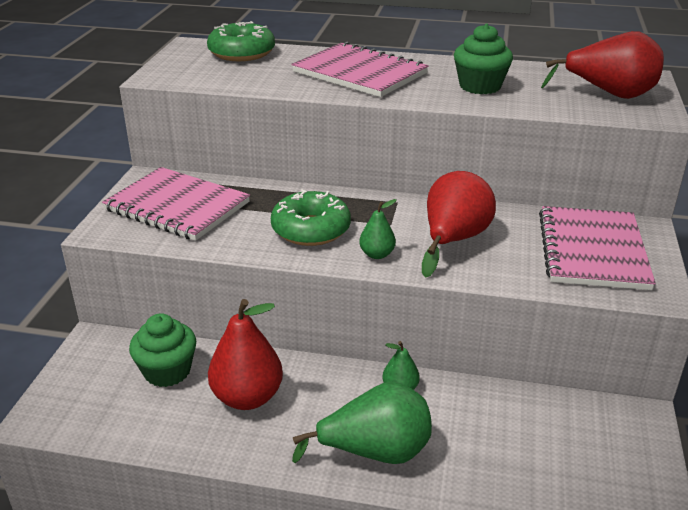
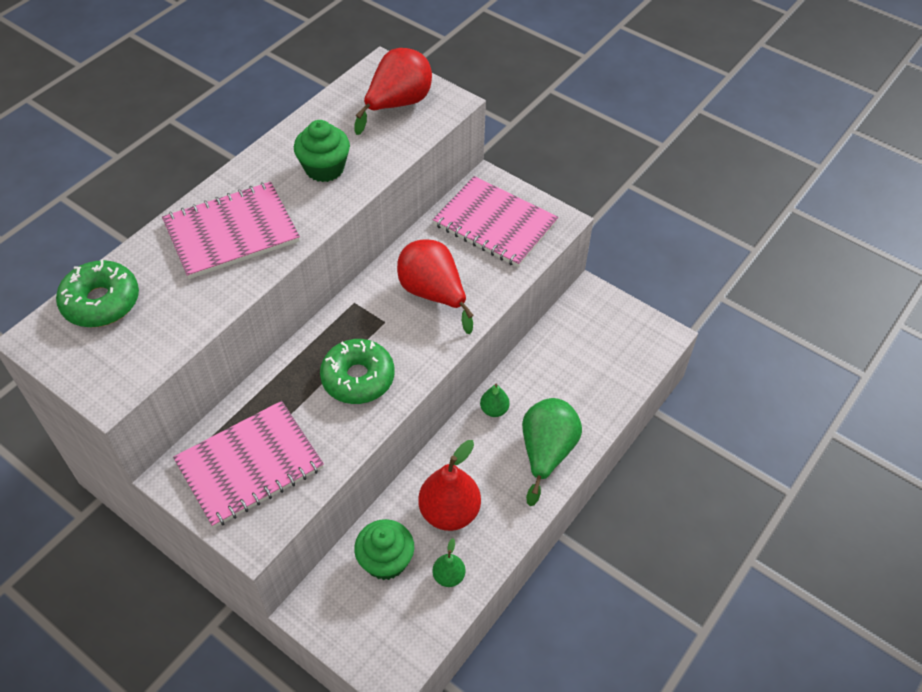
camera: 65 degrees left, 20 degrees up
(377, 254) = (422, 349): green pear -> green pear (449, 576)

